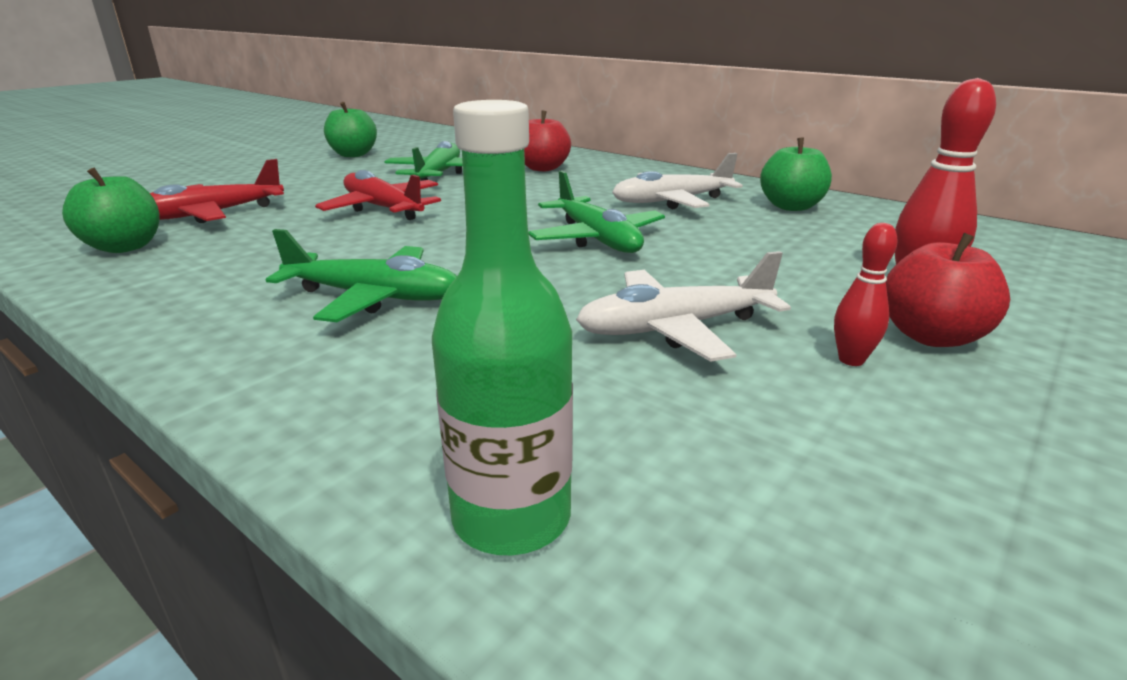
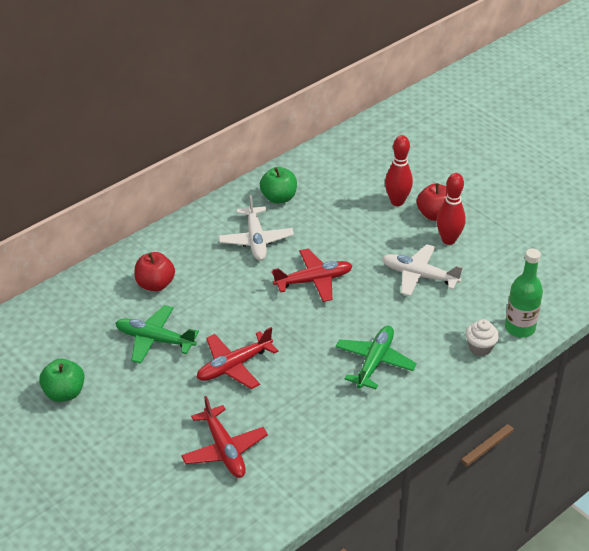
camera: 80 degrees left, 15 degrees up
(125, 247) = (282, 474): green apple -> none
(410, 431) = (480, 347): none -> white cupcake
(597, 239) = (314, 280): green plane -> red plane
(674, 328) = (419, 276): white plane -> white plane turned 120 degrees clockwise
(851, 360) = (448, 240): red bowling pin -> red bowling pin, size x1.72

